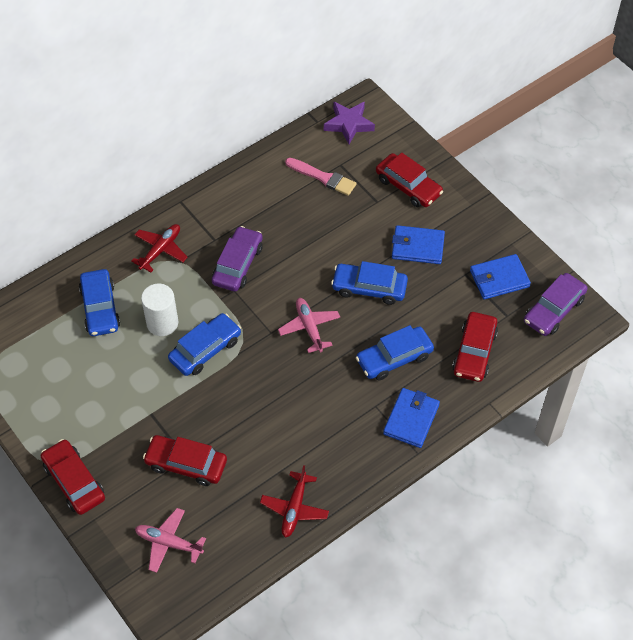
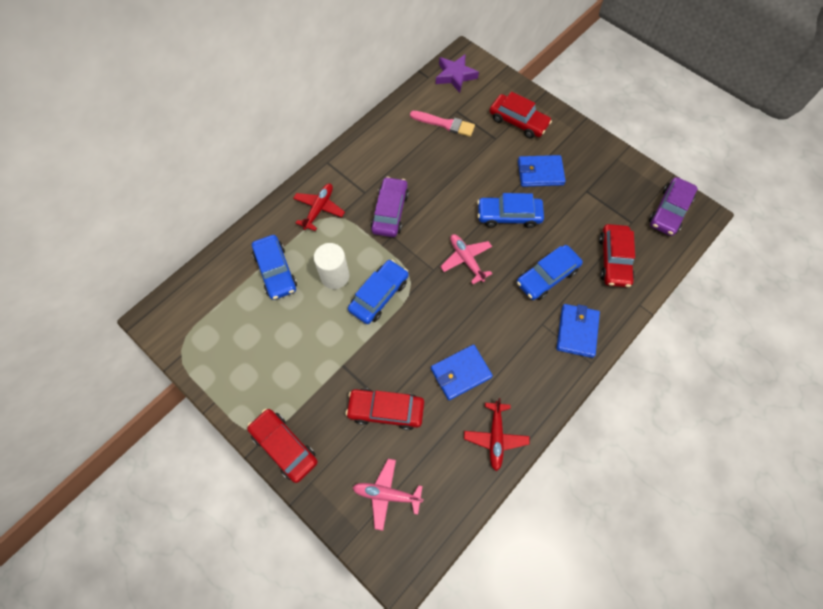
camera: 10 degrees left, 10 degrees up
(499, 279) = (616, 190): blue wallet -> blue wallet (461, 373)

